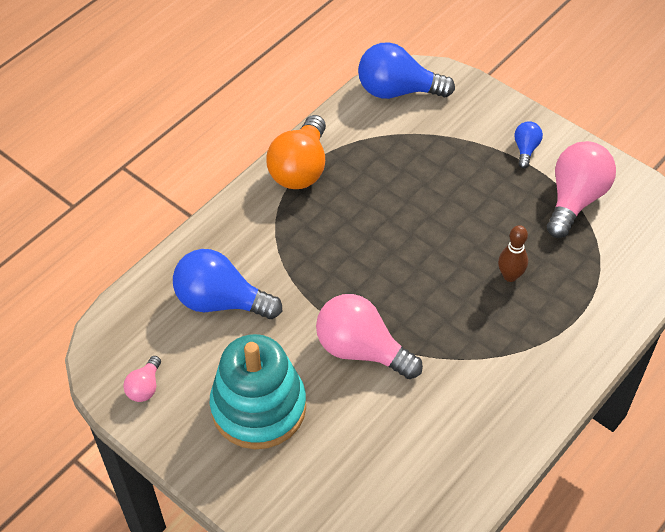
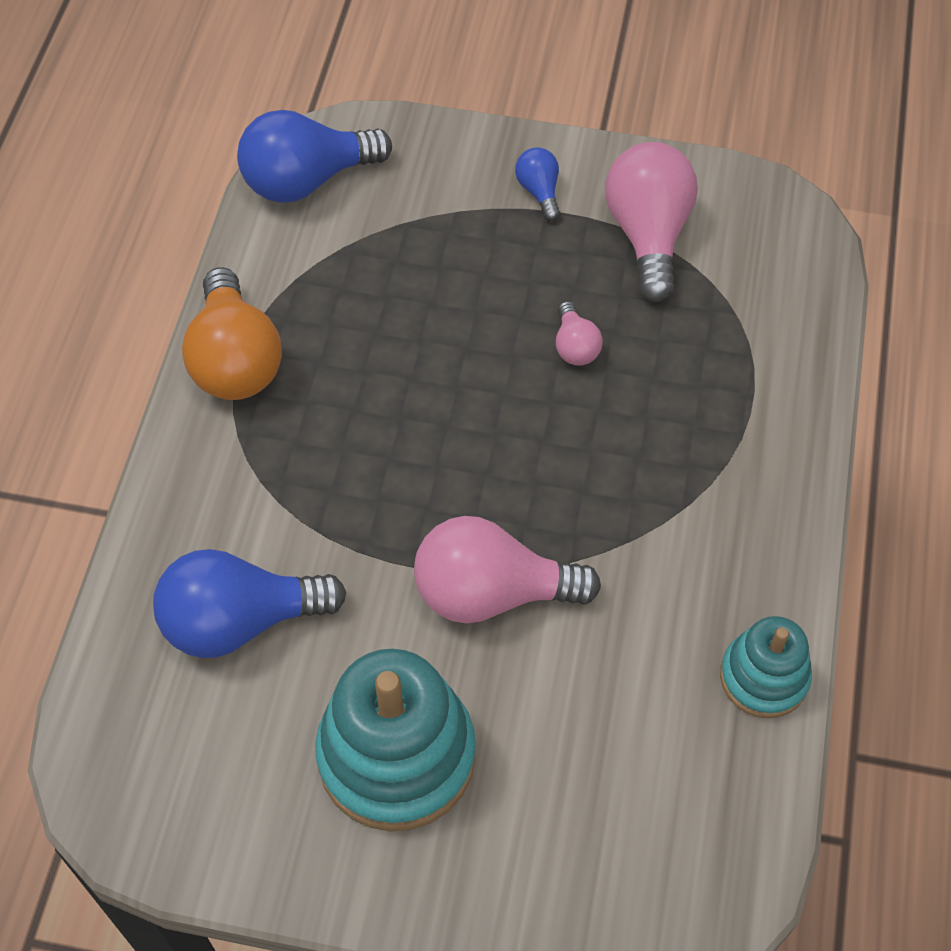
camera: 30 degrees left, 5 degrees up
(145, 387) = (204, 814): pink light bulb -> pink light bulb (575, 346)
(486, 467) = (764, 677): none -> turquoise stacking toy
(510, 276) = (629, 385): brown bowling pin -> none

